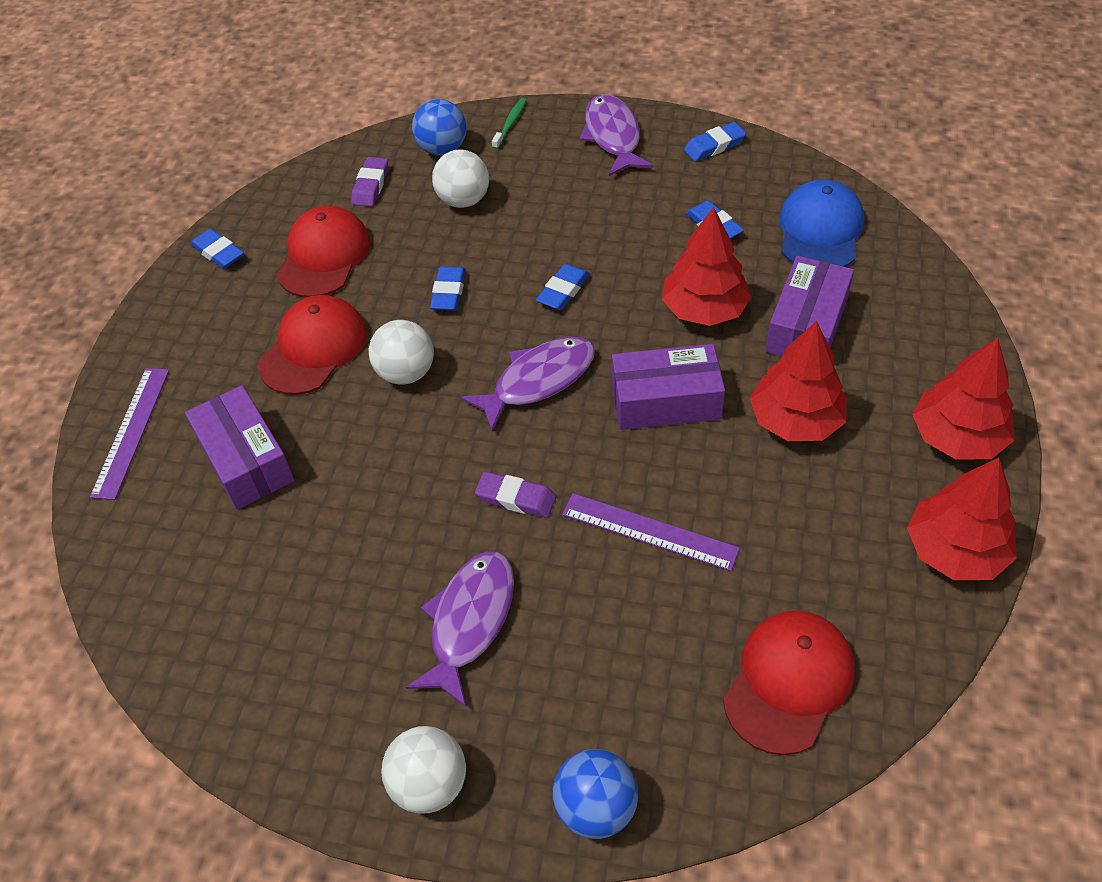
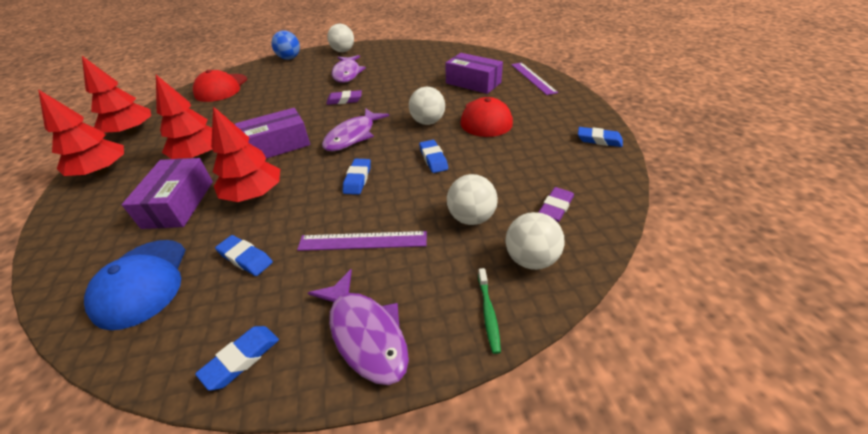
camera: 155 degrees right, 10 degrees down
(324, 256) = (532, 155): red cap -> none
(371, 185) = (555, 207): purple eraser -> purple eraser turned 45 degrees clockwise
(442, 149) = (530, 259): blue ball -> white ball
(649, 531) = (280, 106): purple ruler -> purple ruler (363, 241)

